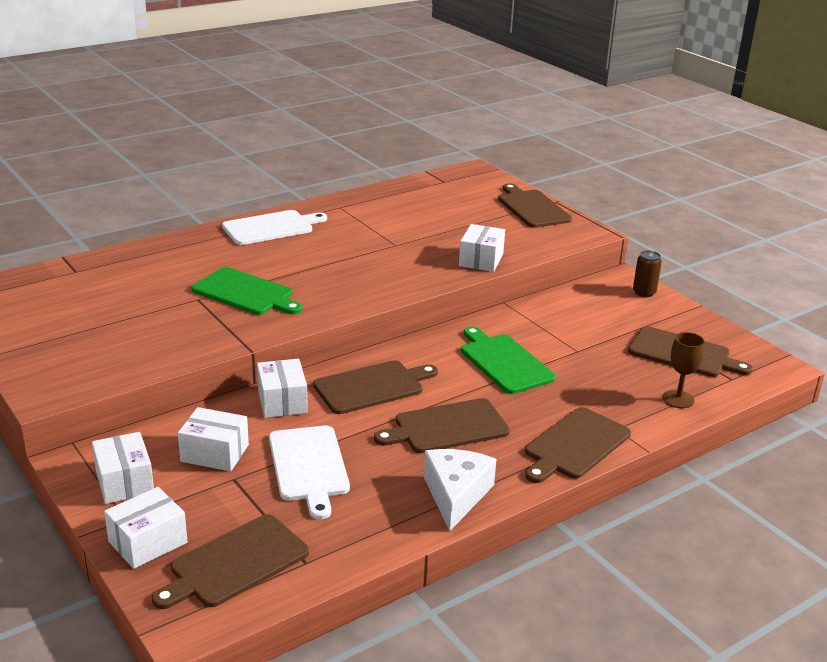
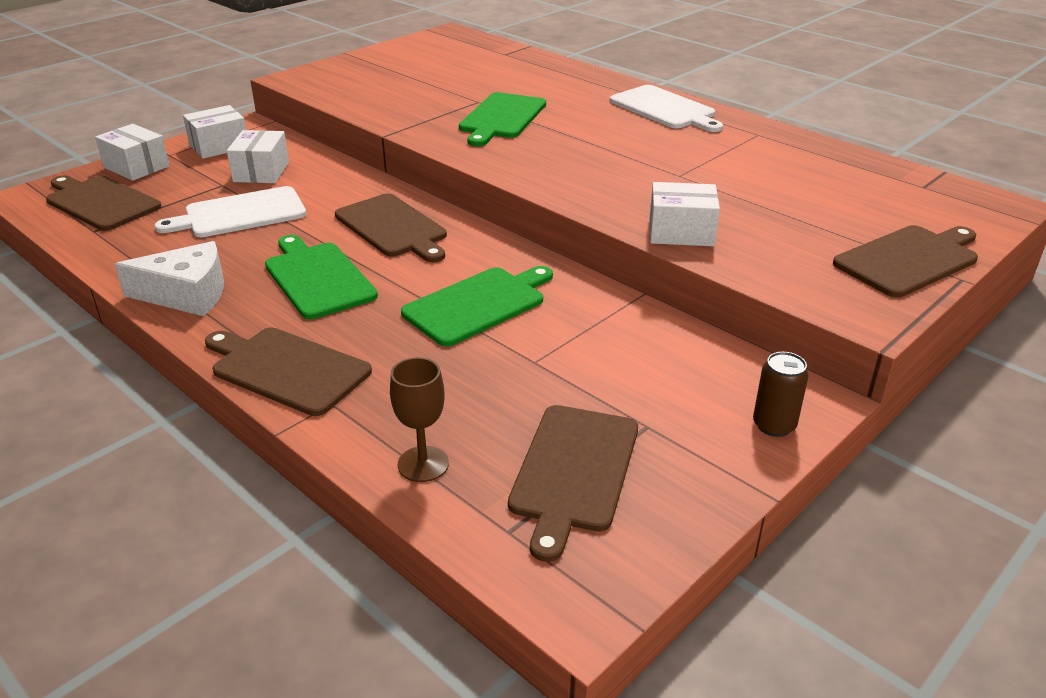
camera: 80 degrees right, 5 degrees up
(282, 401) = (353, 187): white box -> none
(447, 427) = (317, 278): brown cutting board -> green cutting board

